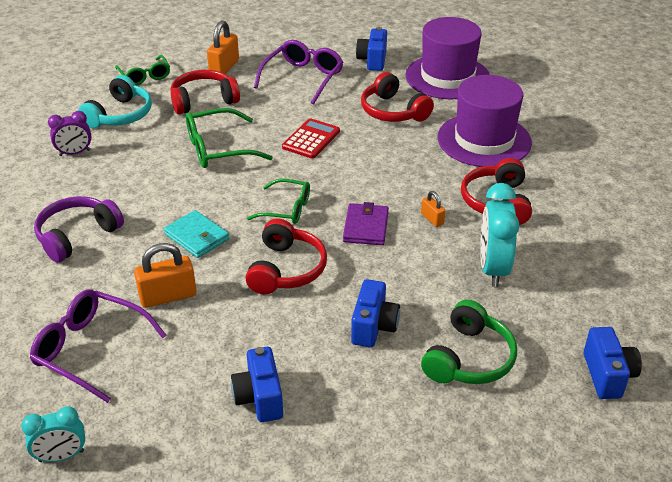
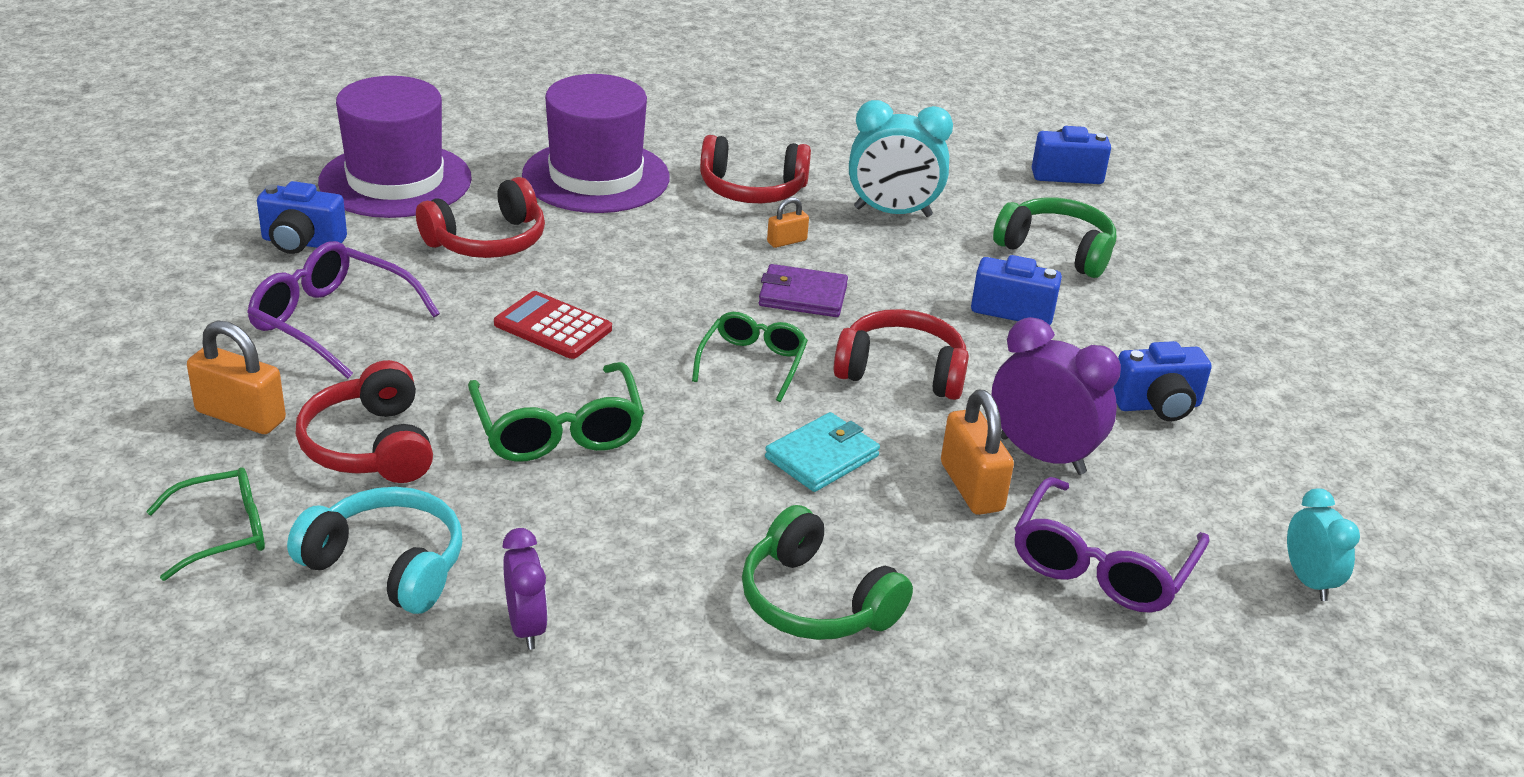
camera: 90 degrees left, 5 degrees down
(77, 236) = (815, 601): purple headphones -> green headphones
(199, 330) = (1042, 455): none -> purple clock

